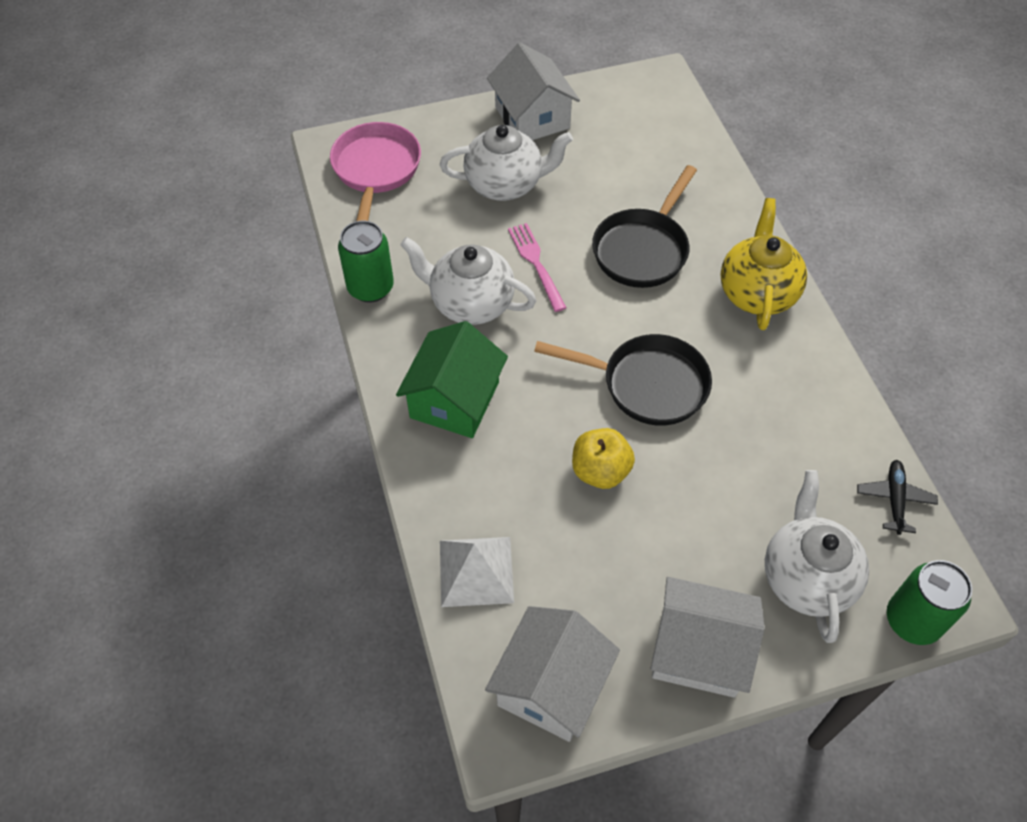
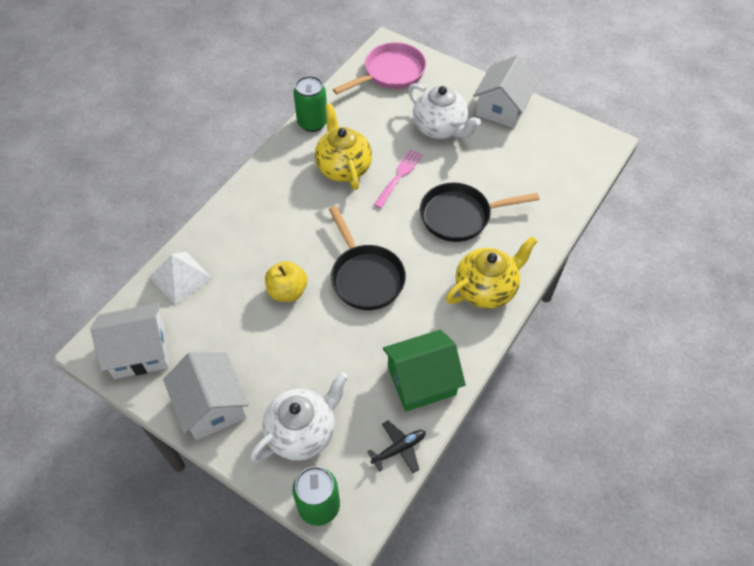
camera: 50 degrees right, 0 degrees up
(454, 400) = (275, 201): green house -> green house (421, 380)
(470, 303) = (343, 167): white teapot -> yellow teapot

